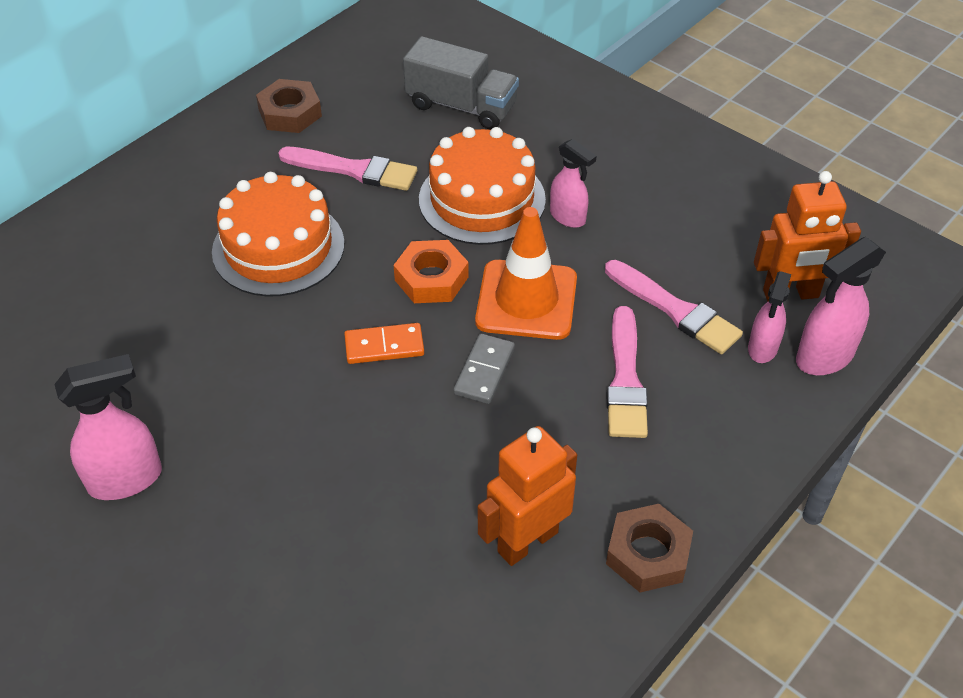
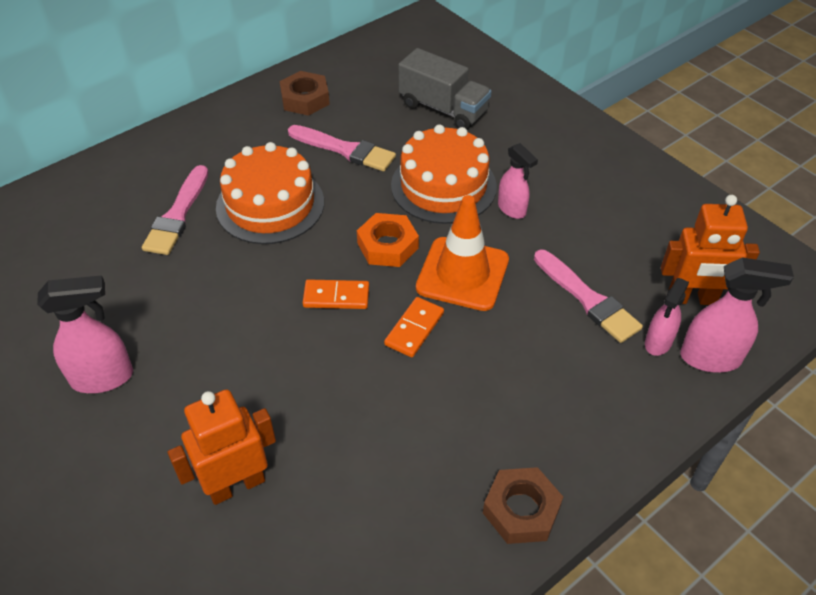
camera: 10 degrees right, 0 degrees up
(484, 371) = (414, 329): grey domino -> orange domino
(527, 541) = (418, 482): orange robot -> orange robot (236, 485)
(625, 379) = (532, 353): pink brush -> pink brush (177, 215)
(823, 357) = (711, 358): pink spray bottle -> pink spray bottle turned 150 degrees counterclockwise

